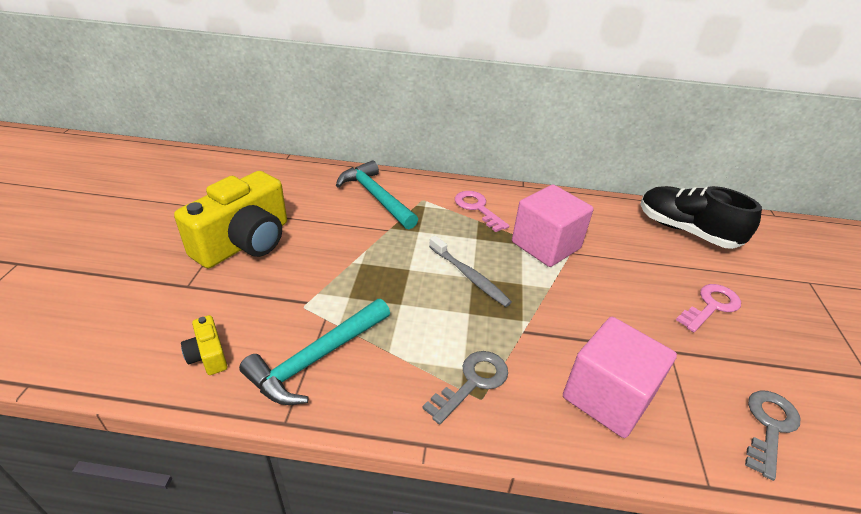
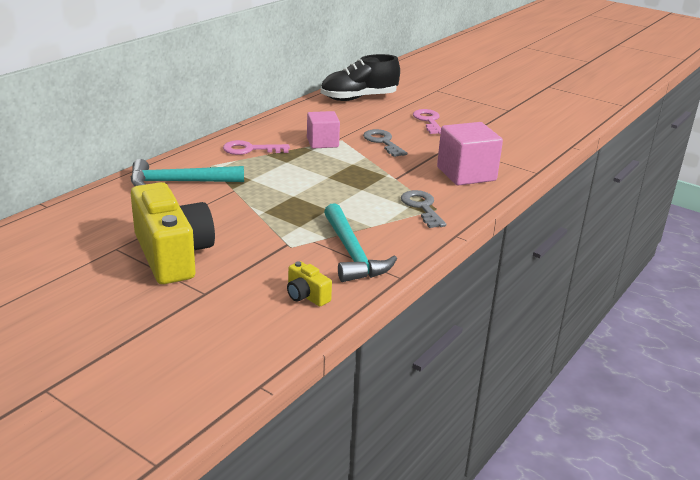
camera: 60 degrees left, 10 degrees down
(208, 355) = (306, 296): yellow camera -> yellow camera turned 45 degrees clockwise
(469, 276) = (325, 177): grey toothbrush -> none
(546, 245) = (322, 142): pink cube -> pink cube, size x0.65
(769, 427) = (516, 145): grey key -> grey key (383, 142)

